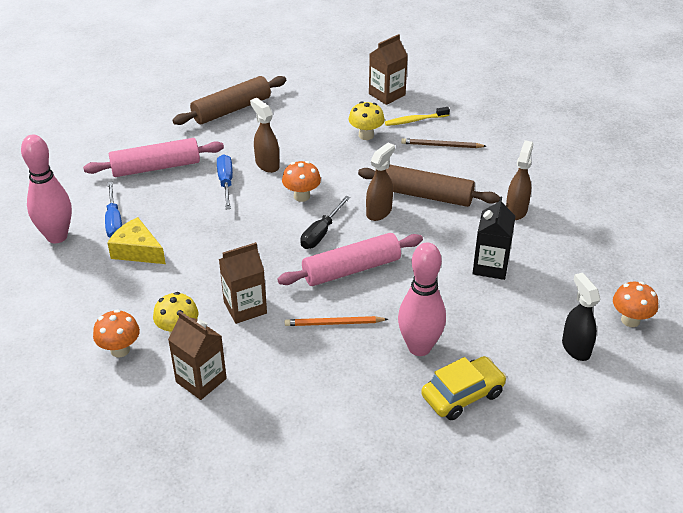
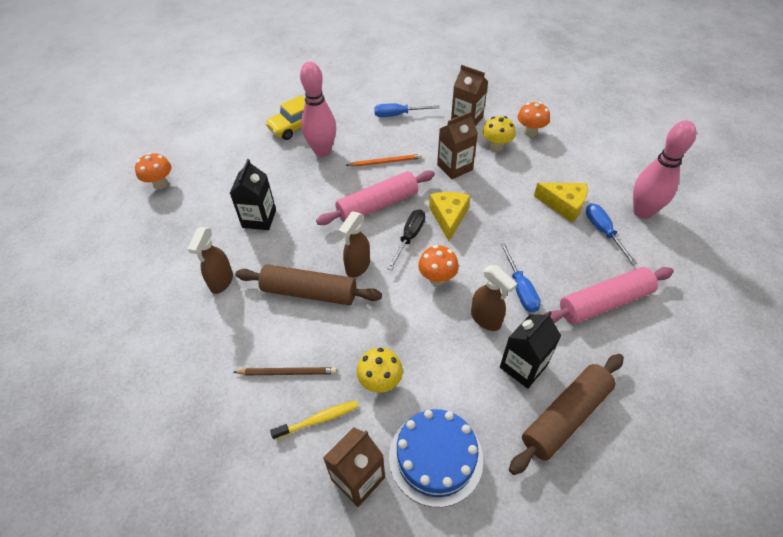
camera: 175 degrees right, 10 degrees up
(249, 135) = (523, 366): none -> black carton
(272, 249) = (448, 217): none -> yellow cheese
(302, 400) = (398, 115): none -> blue screwdriver
(332, 99) = (435, 457): none -> blue cake
(575, 348) = (210, 161): black spray bottle -> none

